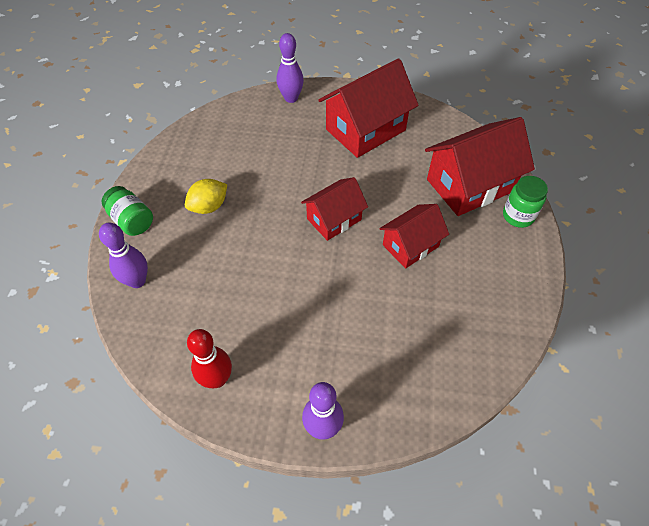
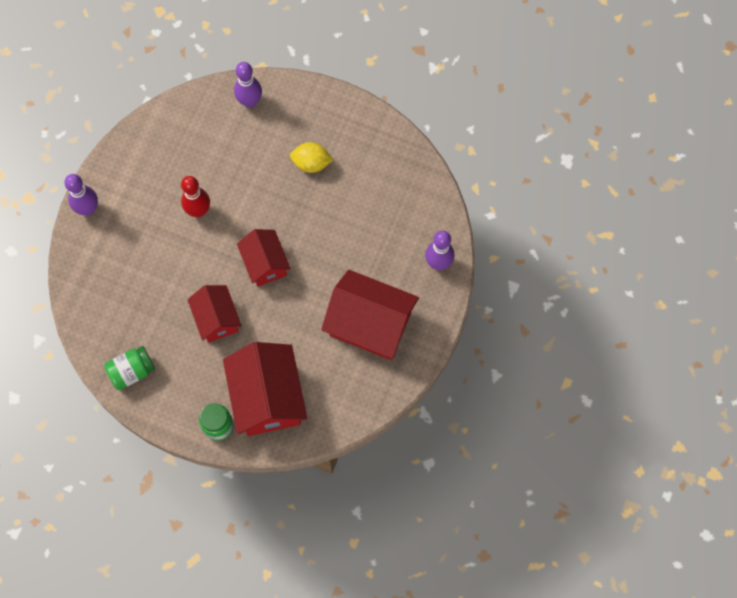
camera: 105 degrees right, 15 degrees up
(132, 221) = (314, 101): green jar -> green jar (132, 371)
(209, 207) = (311, 163): yellow lemon -> yellow lemon turned 60 degrees counterclockwise
(217, 379) = (147, 147): red bowling pin -> red bowling pin (198, 211)
(365, 130) = (370, 324): red house -> red house turned 45 degrees counterclockwise

